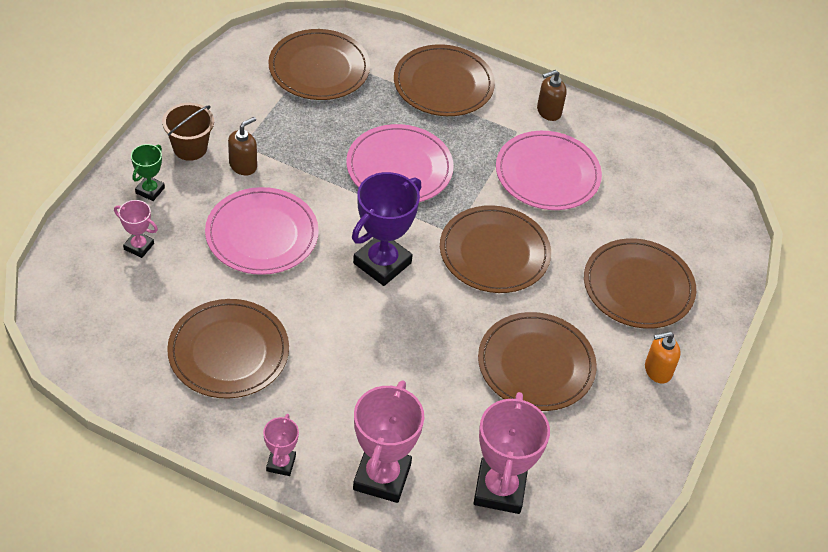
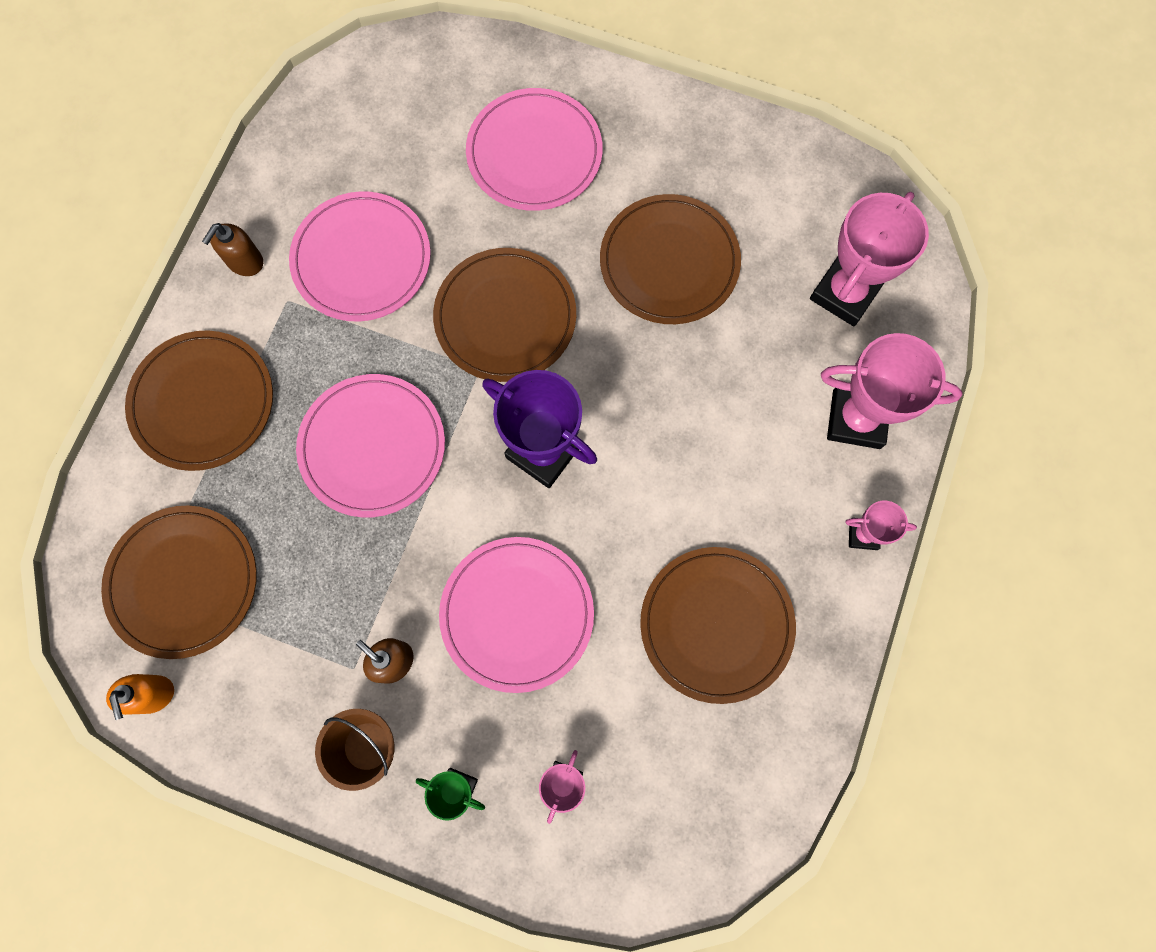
camera: 90 degrees left, 25 degrees up
(499, 489) = (844, 293): pink trophy -> pink trophy turned 60 degrees counterclockwise
(548, 111) = (245, 262): brown soap dispenser -> brown soap dispenser turned 60 degrees clockwise
(638, 287) = (534, 153): brown plate -> pink plate
(657, 370) = (654, 134): orange soap dispenser -> orange soap dispenser (153, 695)

